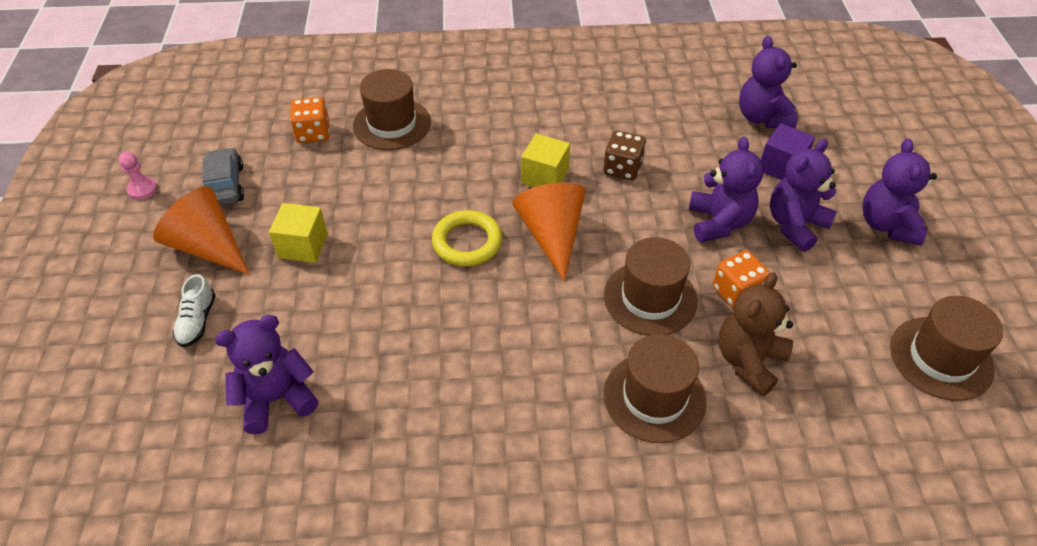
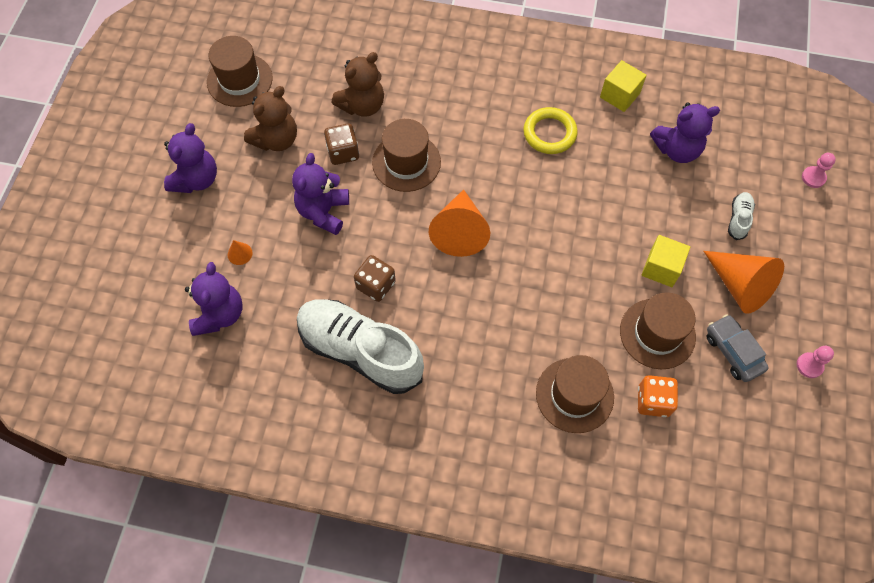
camera: 165 degrees left, 15 degrees up
(73, 401) = (813, 177): none -> pink pawn
(225, 185) = (733, 352): grey car -> grey car turned 150 degrees clockwise
(467, 242) = (528, 240): yellow ring -> yellow ring (549, 133)
(545, 176) = (446, 292): yellow cube -> yellow cube (619, 95)
(610, 117) = (360, 351): none -> white shoe
(654, 397) = (433, 97): brown hat -> brown hat (657, 333)
(736, 292) = (343, 152): orange dice -> brown dice
(781, 167) = (240, 253): purple cube -> orange cone
(795, 225) = (266, 195): purple teddy bear -> none
(830, 289) = (276, 139): none -> brown teddy bear

